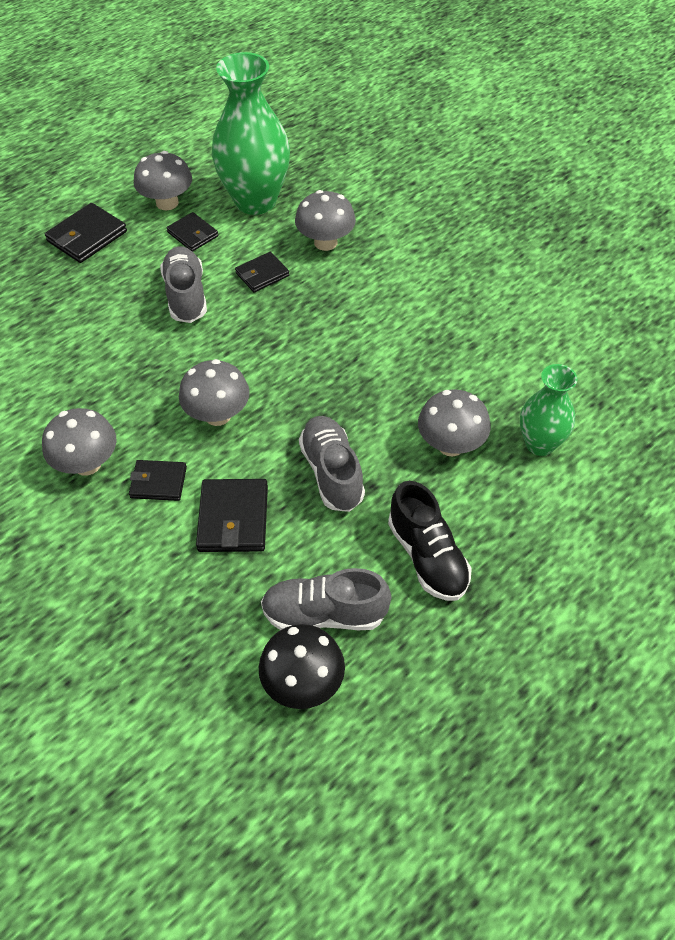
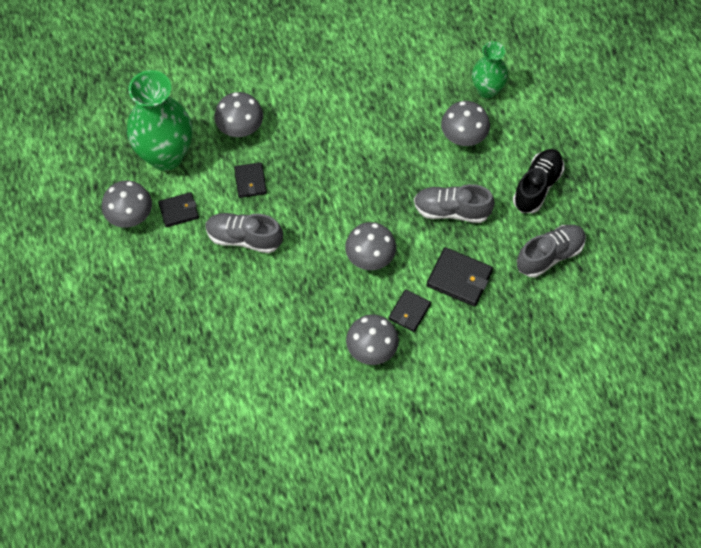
camera: 65 degrees left, 10 degrees up
(87, 236) = (137, 285): black wallet -> none
(303, 683) = (588, 284): black mushroom -> none
(324, 614) = (550, 255): grey shoe -> grey shoe turned 150 degrees counterclockwise
(427, 557) = (537, 186): black shoe -> black shoe turned 60 degrees counterclockwise

